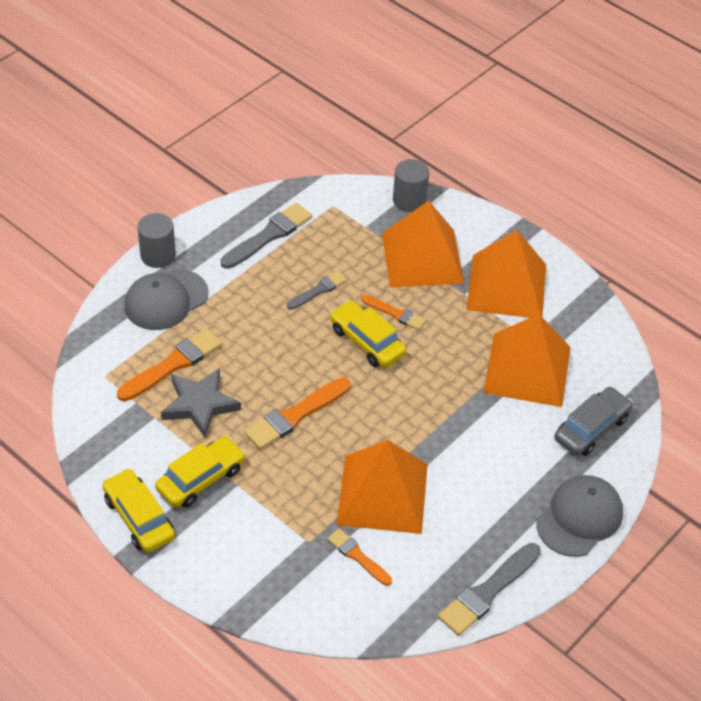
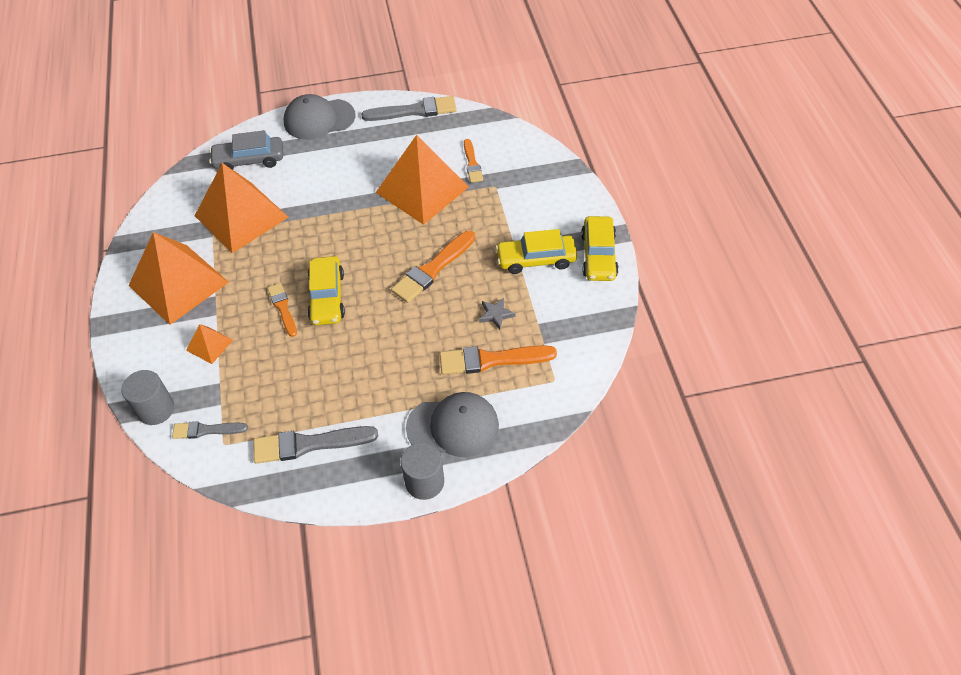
camera: 140 degrees left, 5 degrees up
(199, 404) = (496, 314): grey star -> grey star, size x0.51
(295, 415) = (432, 269): orange brush -> orange brush turned 135 degrees clockwise
(318, 290) = (320, 362): grey brush -> grey brush (206, 430)
(422, 258) = (209, 345): orange pyramid -> orange pyramid, size x0.44

